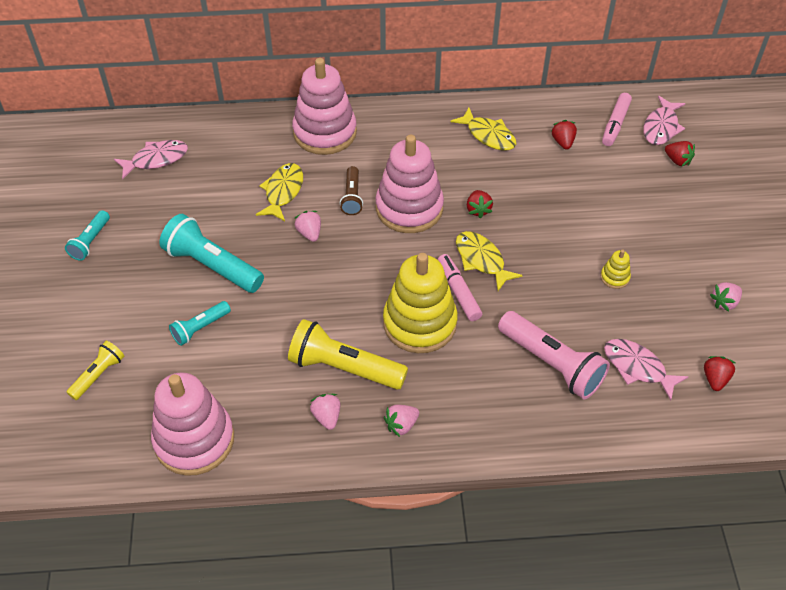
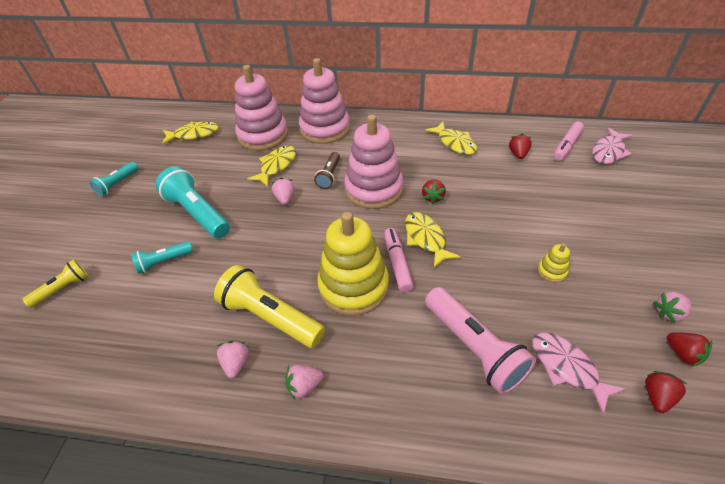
camera: 15 degrees right, 5 degrees down
(156, 159) = (194, 134): pink fish -> yellow fish
(194, 440) = (107, 364): pink stacking toy -> pink stacking toy (263, 135)
(677, 160) = (622, 178): red strawberry -> red strawberry (682, 354)

